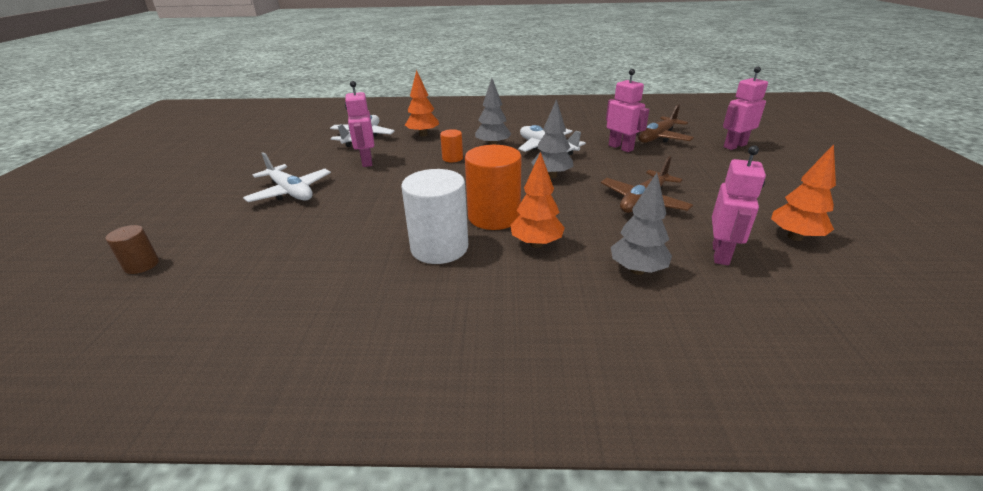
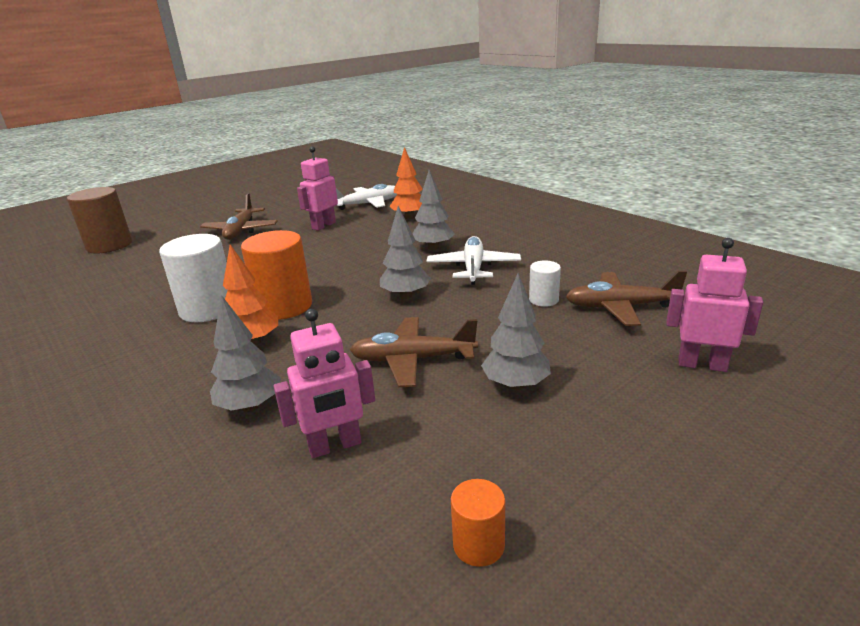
camera: 50 degrees right, 5 degrees down
(142, 265) = (109, 245): brown cylinder -> brown cylinder, size x1.98
(290, 192) = (241, 231): white plane -> brown plane
(452, 158) = (378, 246): orange cylinder -> orange cylinder (478, 545)
(621, 147) = (543, 300): pink robot -> white cylinder
(707, 186) = (515, 385): none -> grey tree
(795, 237) = (447, 491): orange tree -> none

